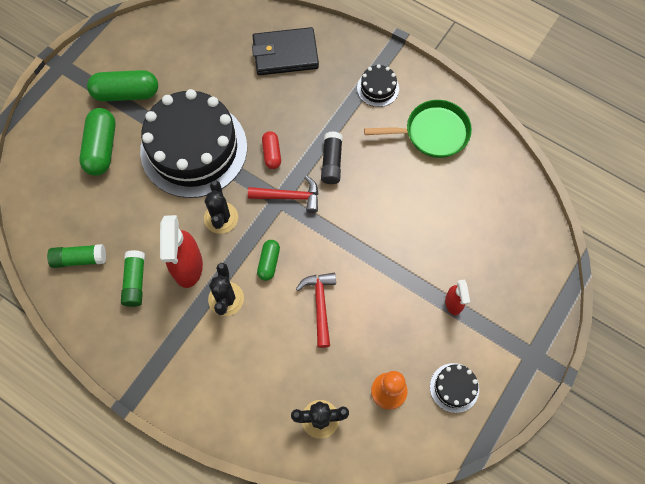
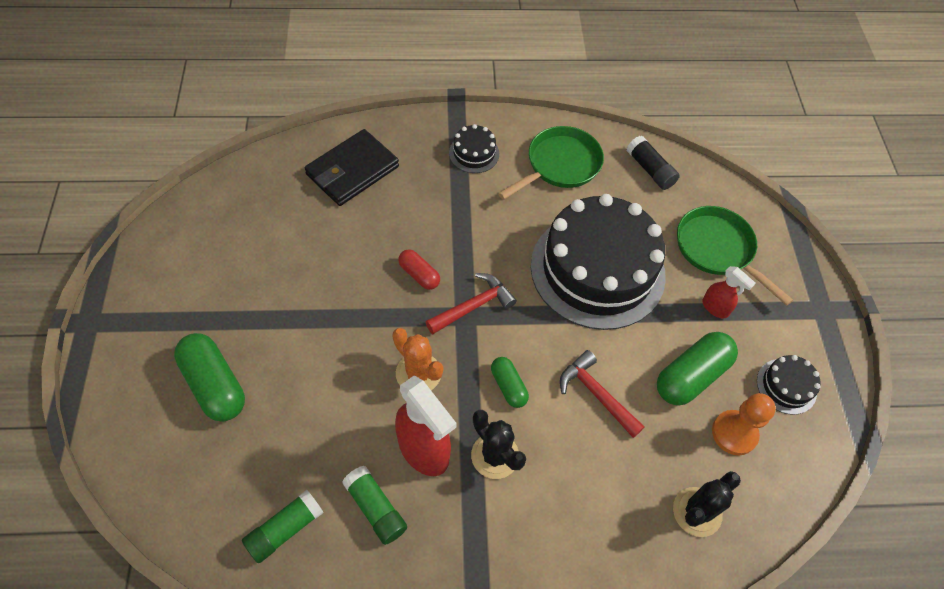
camera: 40 degrees left, 10 degrees down
(126, 93) = (199, 307): green capsule -> green capsule (691, 376)
(194, 149) = (328, 320): black cake -> black cake (597, 270)
(221, 218) = (418, 373): black cactus -> orange cactus
(331, 162) = (487, 247): black glue stick -> black glue stick (650, 169)
(494, 265) = (717, 250): none -> green pan

